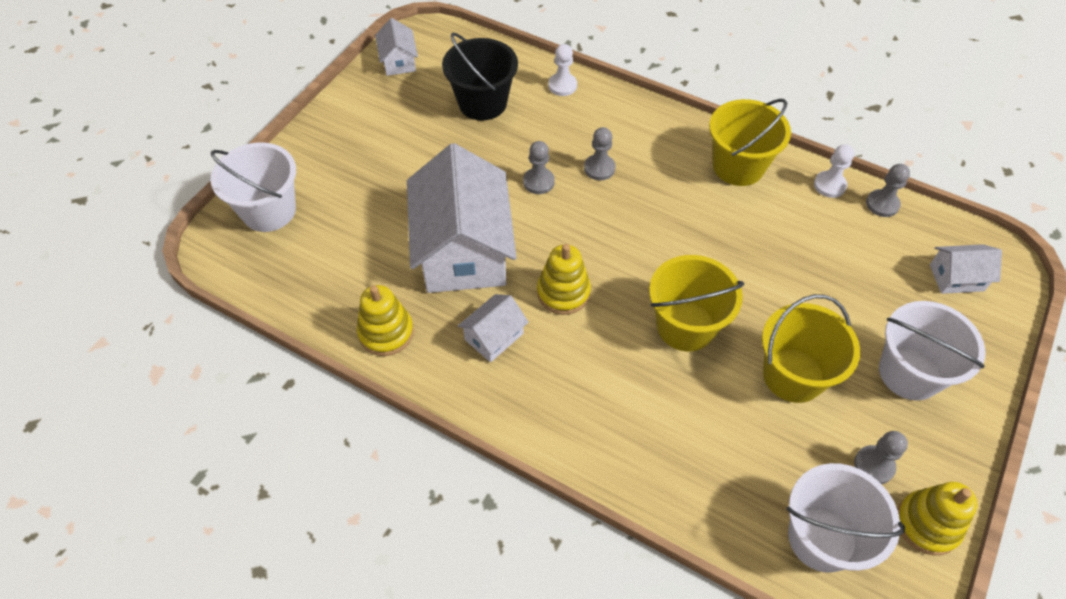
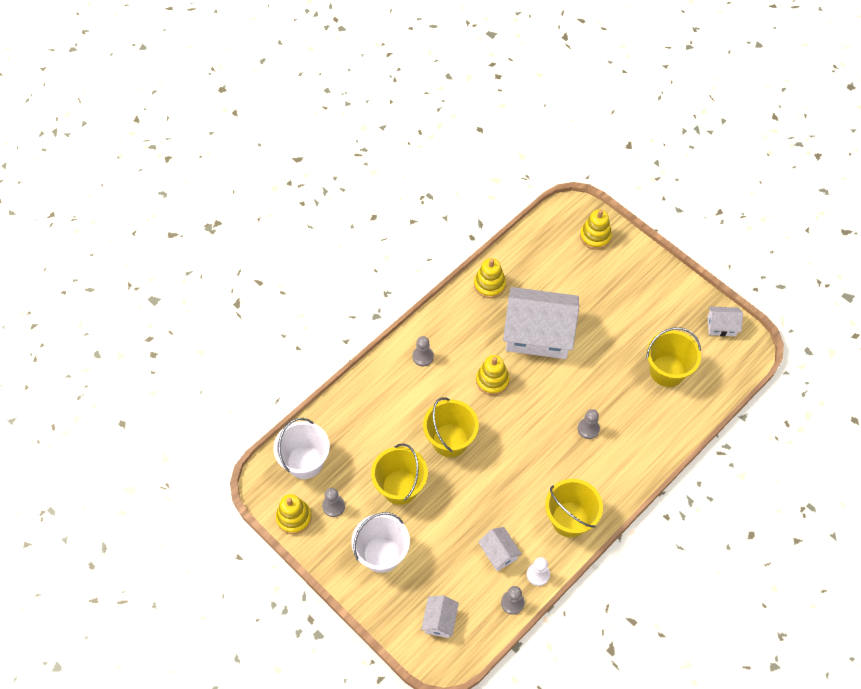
camera: 105 degrees right, 5 degrees up
(269, 211) = (595, 236): white bucket -> yellow stacking toy
(482, 103) = (667, 371): black bucket -> yellow bucket
(494, 336) = (471, 337): white house -> white house (499, 553)
(538, 182) = (584, 388): grey pawn -> grey pawn (423, 357)
(562, 85) = (675, 427): white pawn -> none

